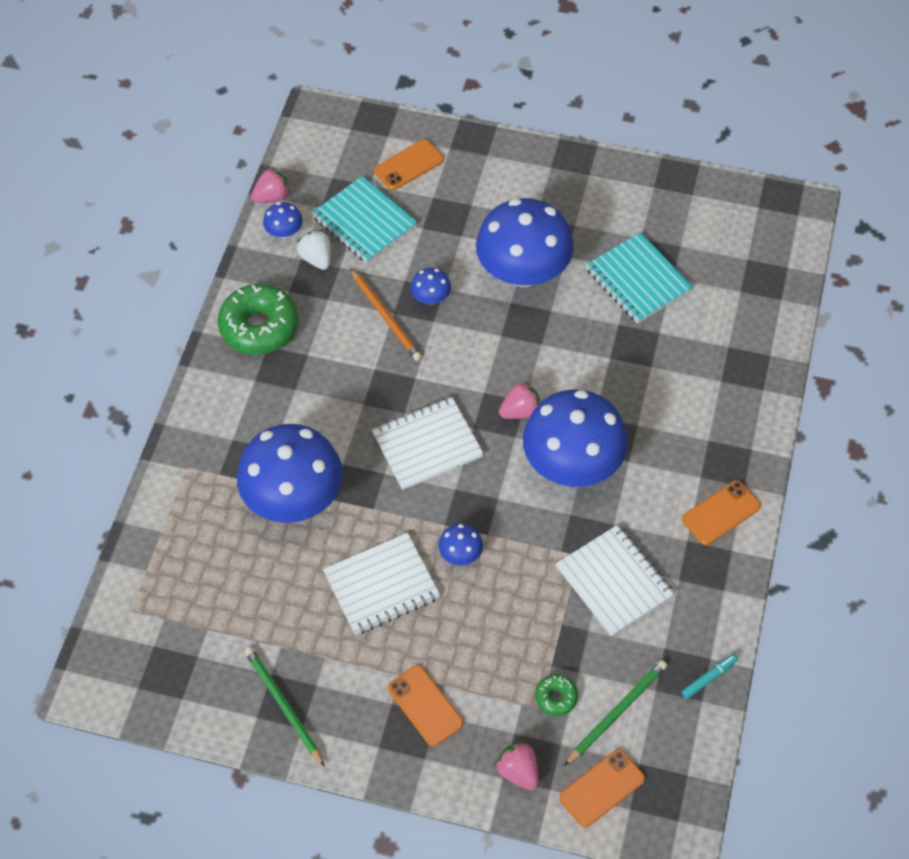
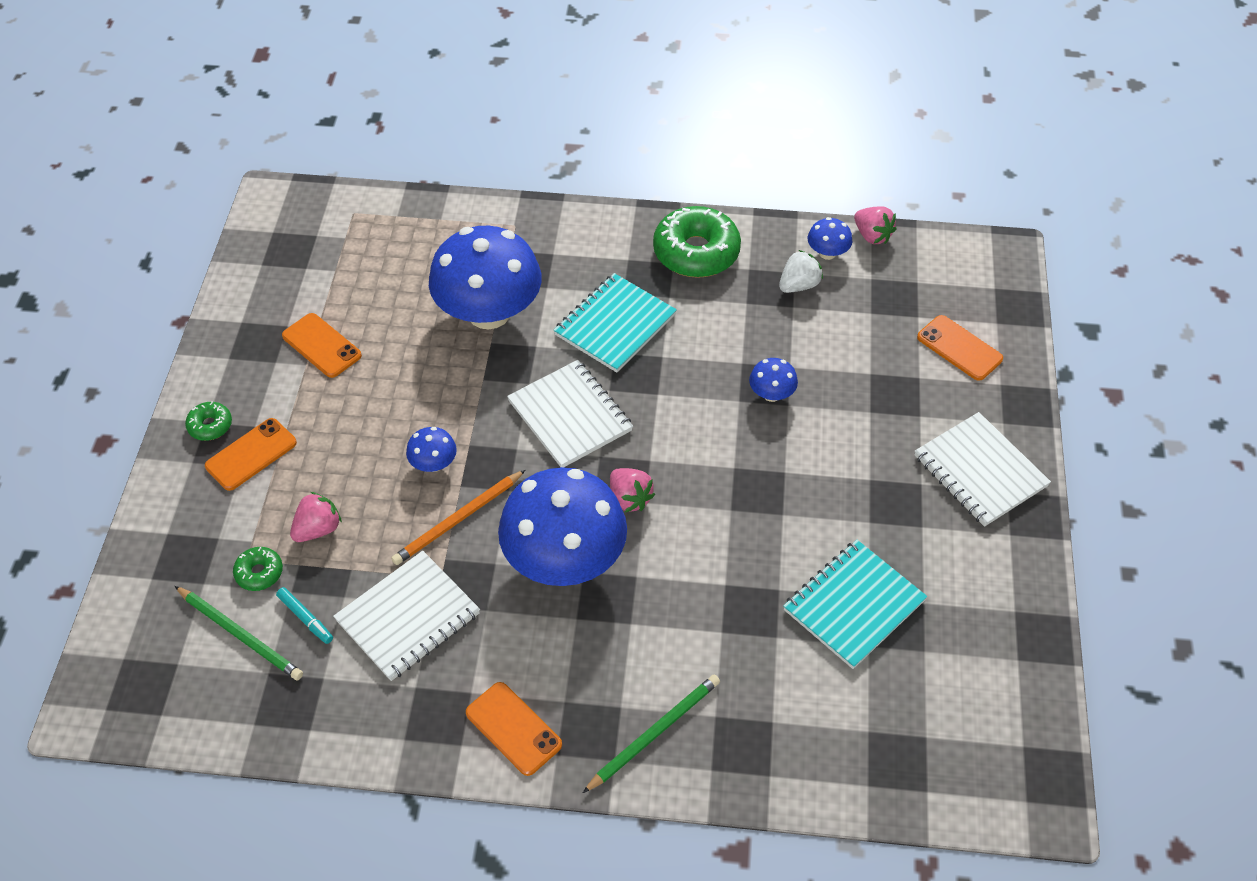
camera: 80 degrees right, 5 degrees down
(283, 705) = (253, 340): green pencil -> green pencil (654, 733)
(364, 221) = (862, 319): turquoise notebook -> turquoise notebook (615, 325)
(381, 585) = (390, 399): white notebook -> white notebook (980, 471)
(384, 743) = (210, 425): none -> green donut
(386, 317) = (734, 356): orange pencil -> orange pencil (458, 520)
(518, 771) = (173, 546): pink strawberry -> pink strawberry (318, 529)
(523, 271) = (834, 479): blue mushroom -> none
(601, 788) = (149, 628): orange phone -> orange phone (322, 345)
(709, 678) = (283, 730): turquoise marker -> turquoise marker (305, 618)

